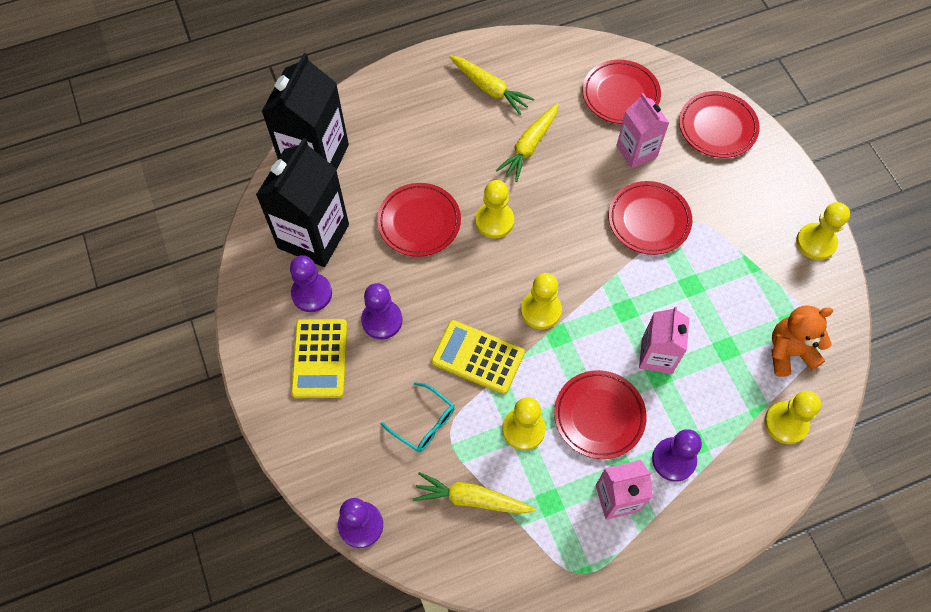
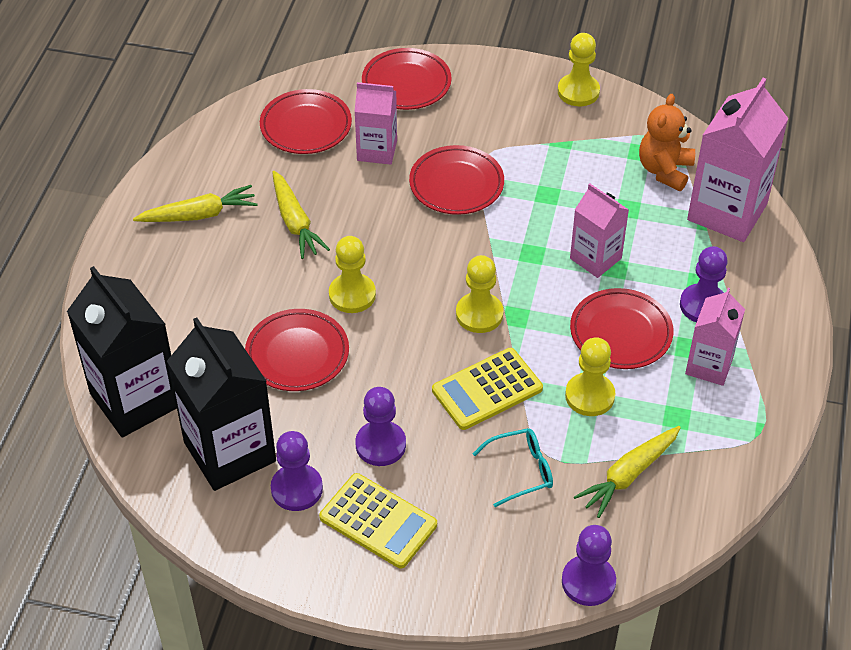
camera: 55 degrees left, 15 degrees down
(786, 423) = (727, 212): yellow pawn -> pink carton

